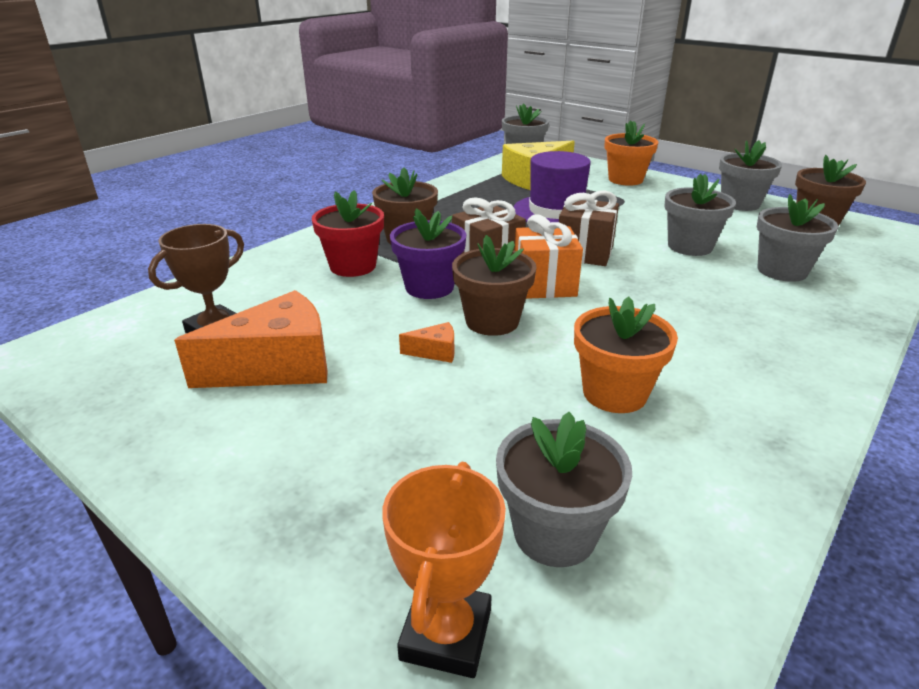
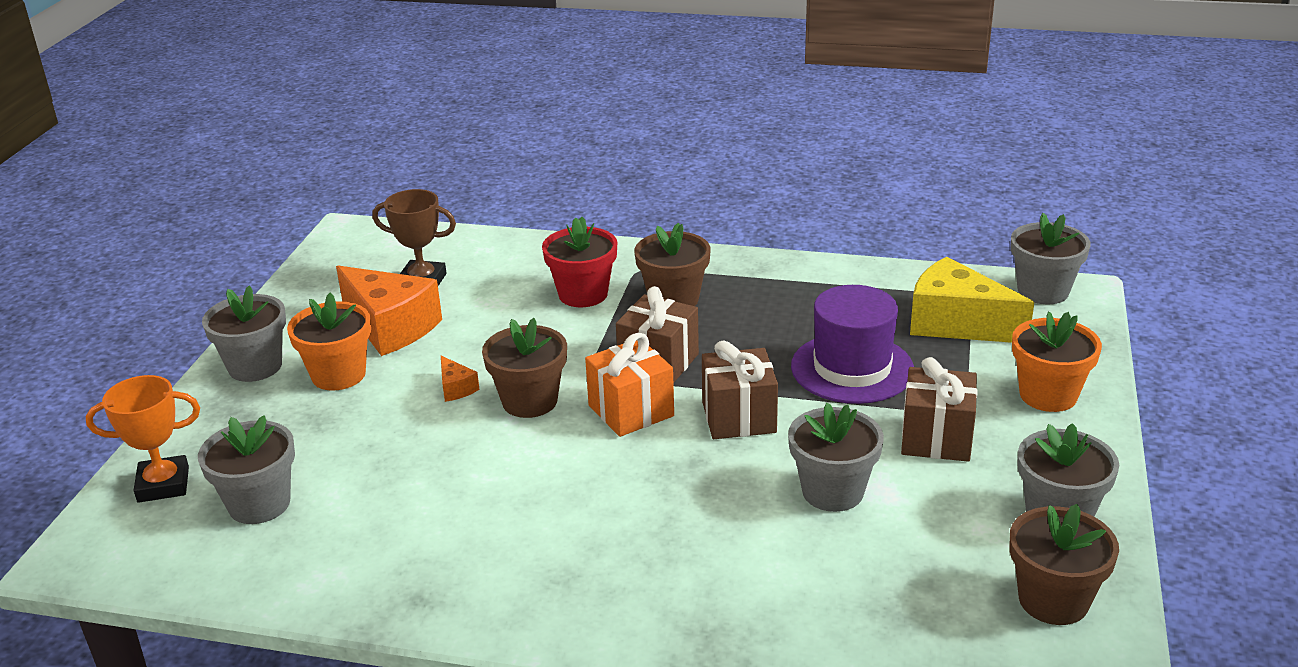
camera: 65 degrees right, 0 degrees up
(429, 287) = (572, 348): purple flower pot -> none
(614, 393) = (446, 496): orange flower pot -> orange flower pot (338, 375)
(649, 210) = (936, 438): none -> brown gift
(782, 271) = (819, 577): grey flower pot -> grey flower pot (255, 366)

